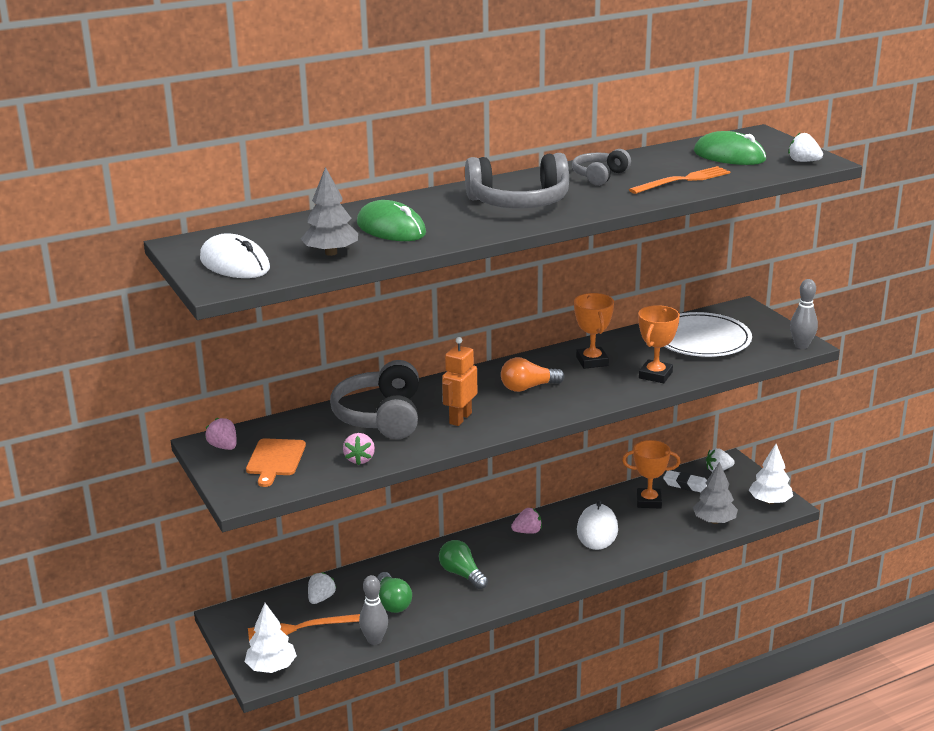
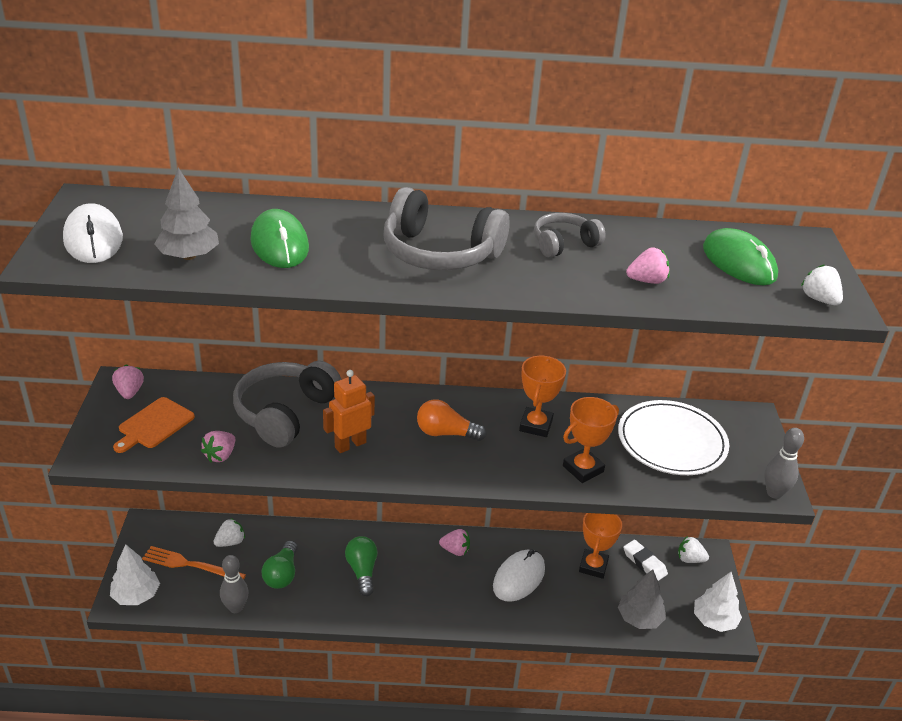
camera: 25 degrees right, 10 degrees up
(649, 501) = (593, 566): orange trophy -> orange trophy turned 75 degrees clockwise
(683, 180) = (647, 281): orange fork -> pink strawberry

